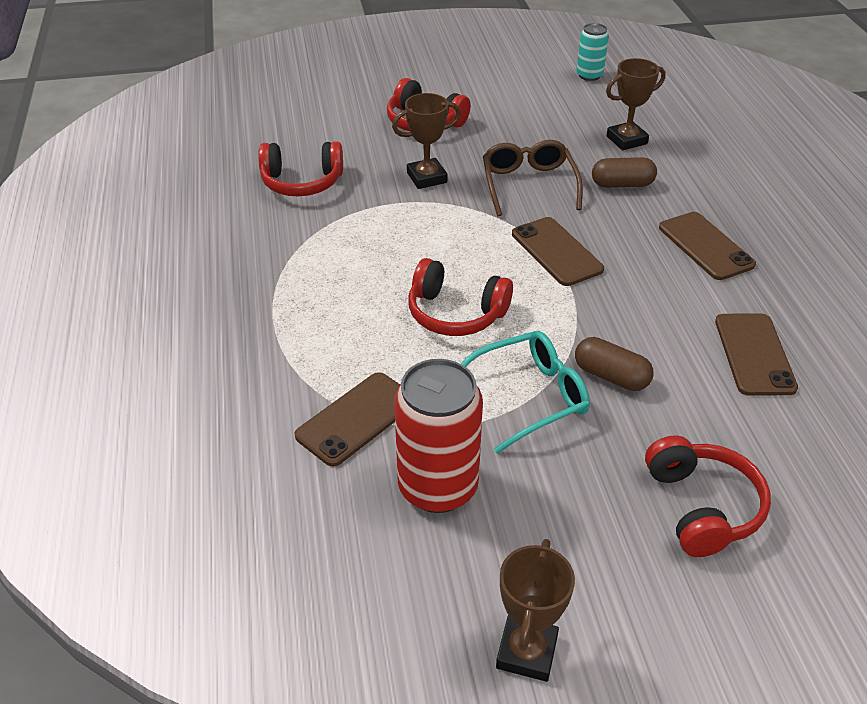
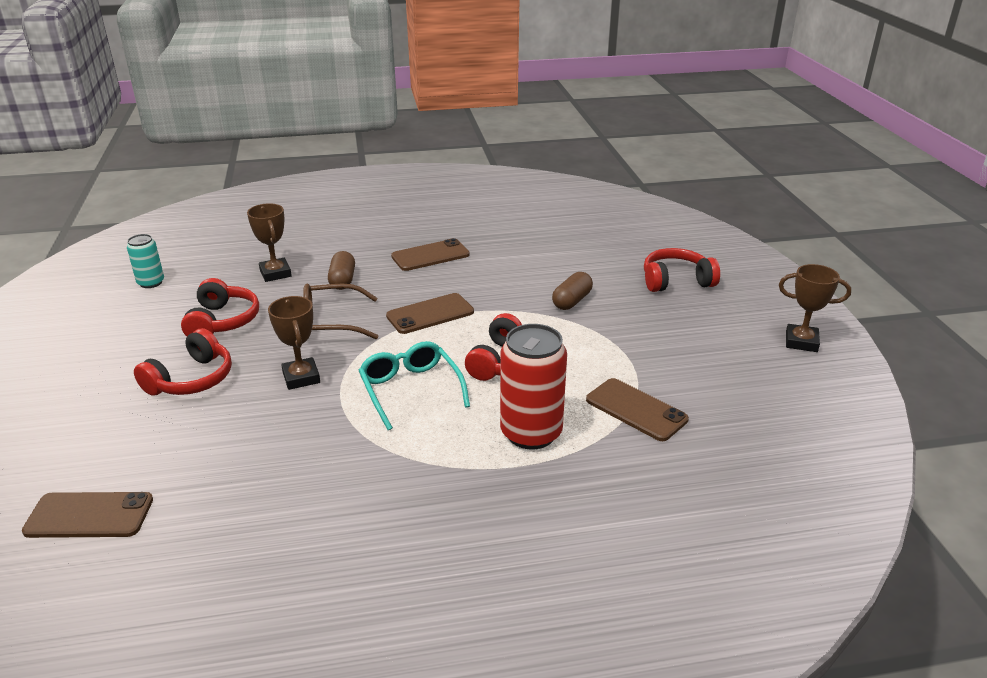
camera: 90 degrees left, 10 degrees down
(302, 182) = (283, 462): red headphones -> red headphones (222, 321)
(438, 487) = (692, 372): red can -> red can (531, 433)
(529, 397) = (597, 333): turquoise glasses -> turquoise glasses (410, 390)
(754, 354) = (544, 252): brown phone -> brown phone (89, 515)

